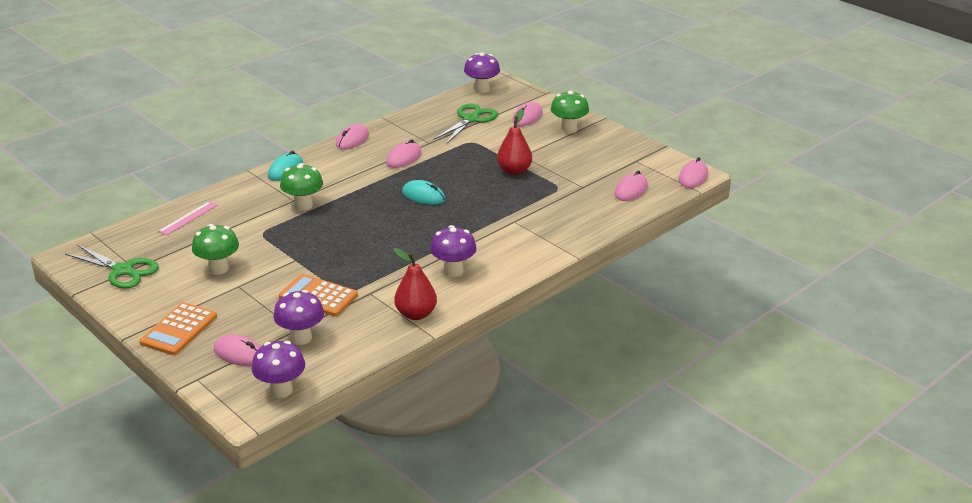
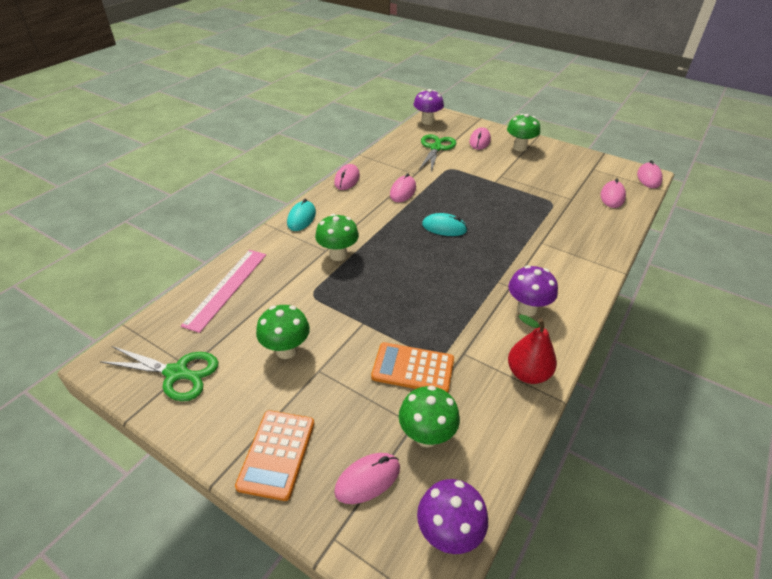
camera: 15 degrees left, 10 degrees up
(188, 218) = (226, 288): pink ruler -> pink ruler, size x1.66
(239, 354) = (367, 479): pink mouse -> pink mouse turned 45 degrees counterclockwise
(301, 338) = (426, 436): purple mushroom -> green mushroom
(514, 171) = (504, 191): red pear -> none

